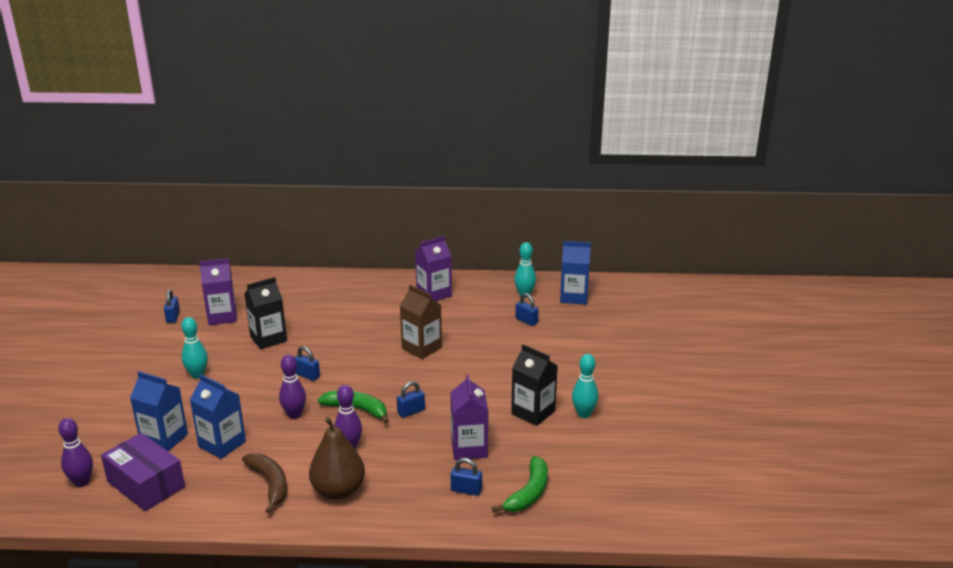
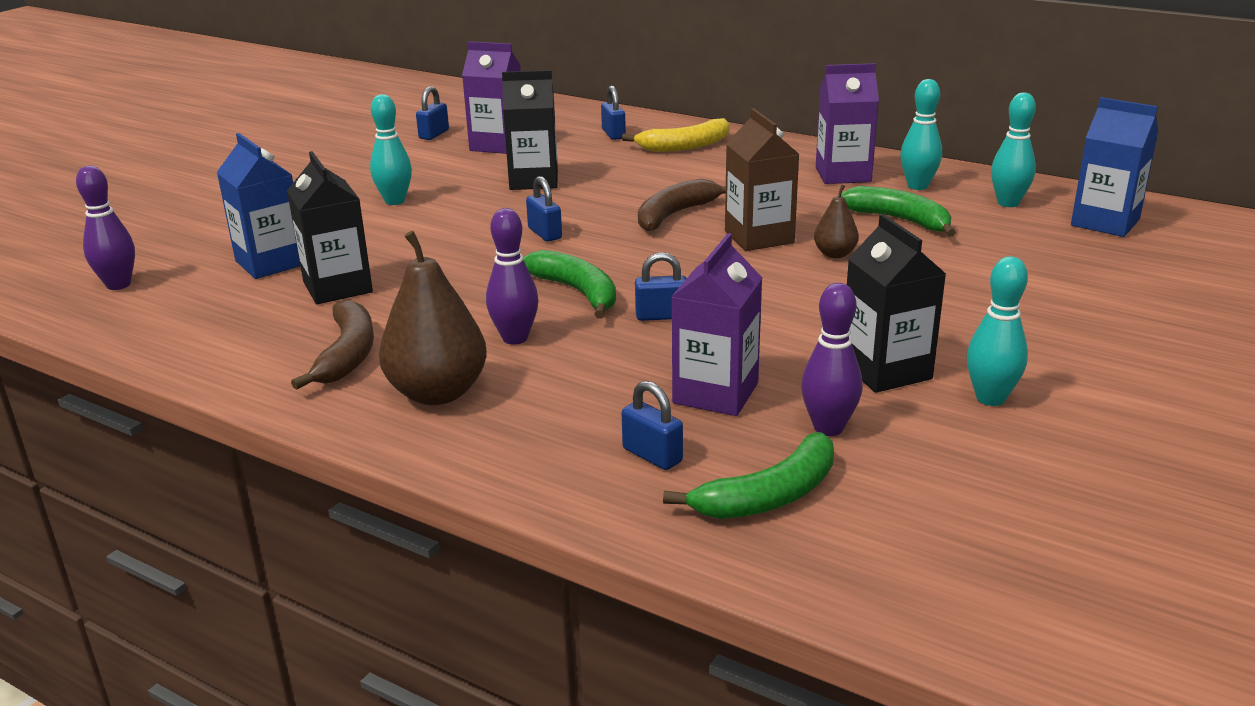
camera: 30 degrees right, 0 degrees up
(146, 484) = (188, 309): purple box -> none
(222, 444) = (337, 287): blue carton -> black carton
(294, 415) = (475, 277): purple bowling pin -> purple bowling pin (828, 428)
(335, 292) = (685, 146): none -> yellow banana
(367, 344) = (675, 214): none -> brown banana
(466, 349) = (835, 254): none -> brown pear
(475, 293) = (917, 186): none -> turquoise bowling pin
(481, 319) = (899, 220): none -> green banana
(526, 321) = (983, 238): blue padlock -> blue padlock (613, 134)

